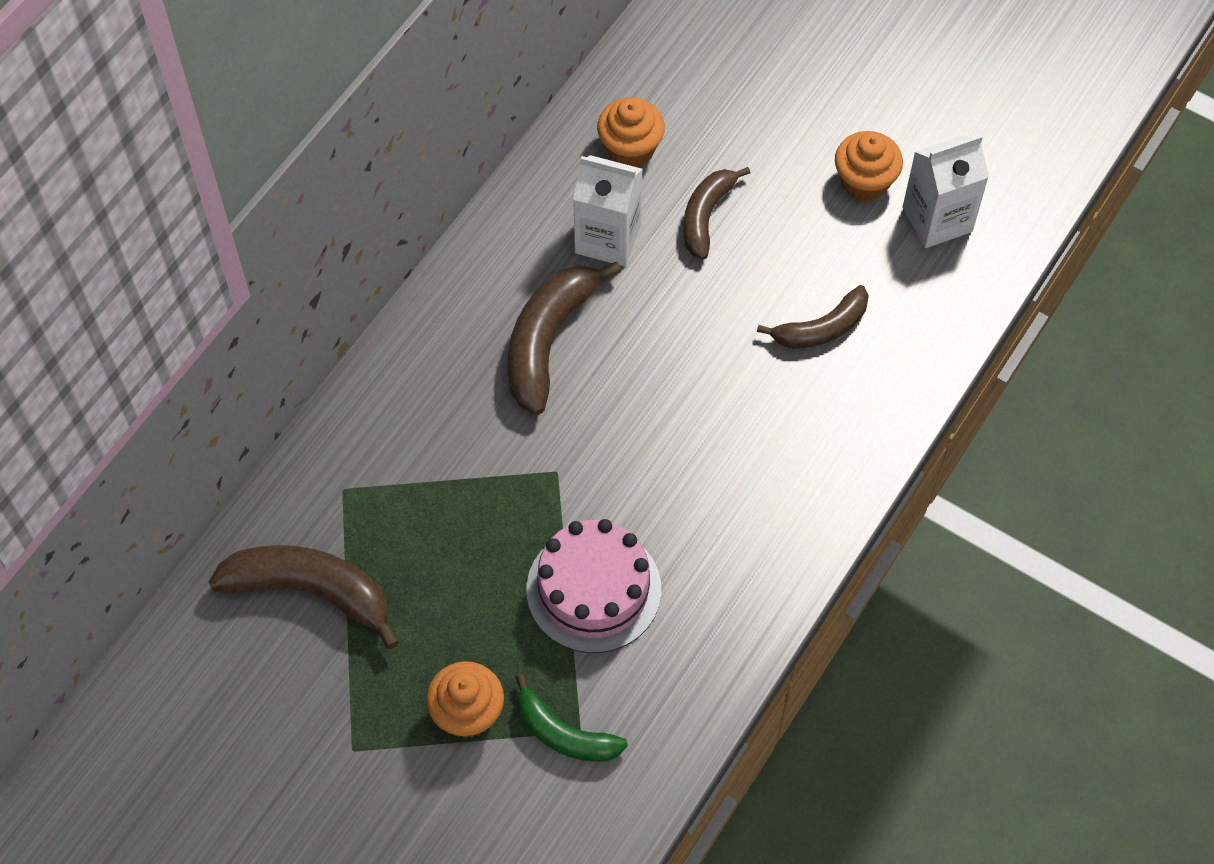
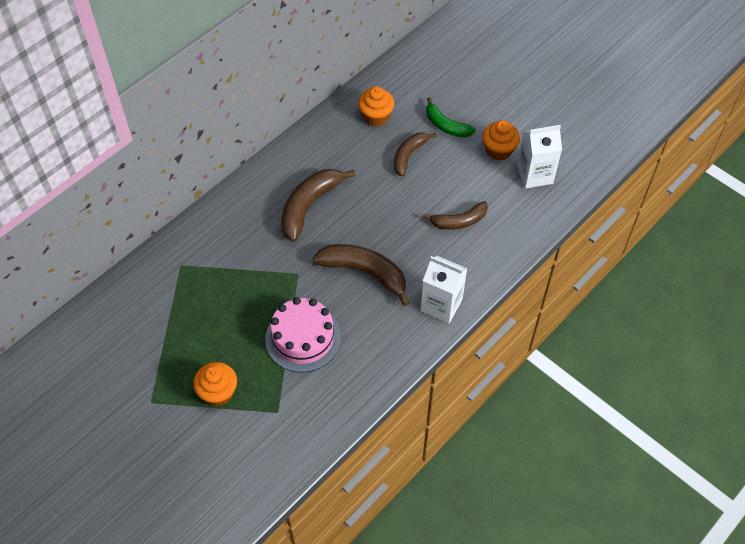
camera: 10 degrees right, 5 degrees down
(312, 592) = (150, 315): brown banana -> brown banana (365, 273)
(564, 733) = (268, 412): green banana -> green banana (445, 125)
(608, 238) = (353, 159): white carton -> white carton (441, 305)

